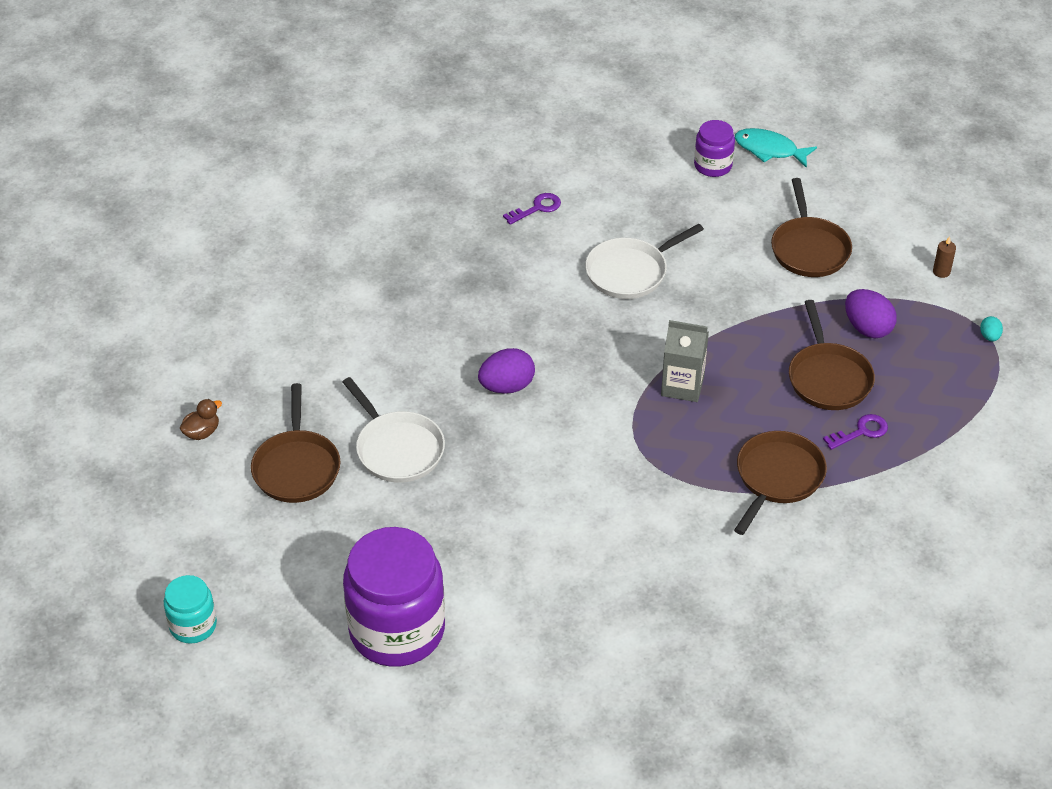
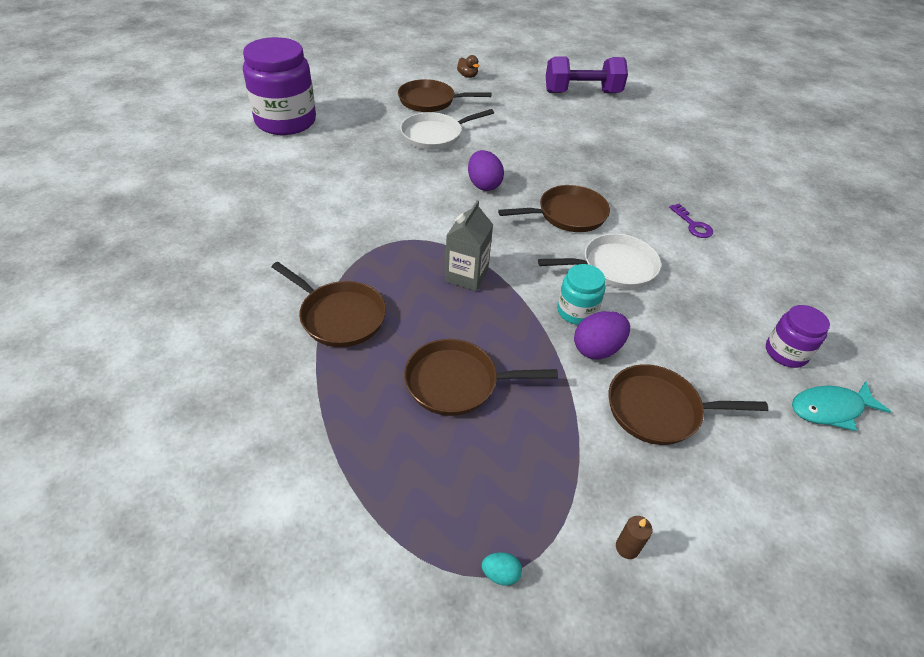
camera: 95 degrees right, 0 degrees up
(193, 625) = (326, 65): turquoise jar -> turquoise jar (576, 311)
(236, 298) = (582, 93): none -> purple dumbbell
(547, 308) = (568, 214): none -> brown pan
(630, 272) = (614, 267): white pan -> white pan turned 105 degrees clockwise
(769, 150) = (830, 409): turquoise fish -> turquoise fish turned 135 degrees counterclockwise
(861, 431) = (376, 392): purple key -> none
(867, 328) = (527, 436): purple egg -> purple egg (597, 349)

